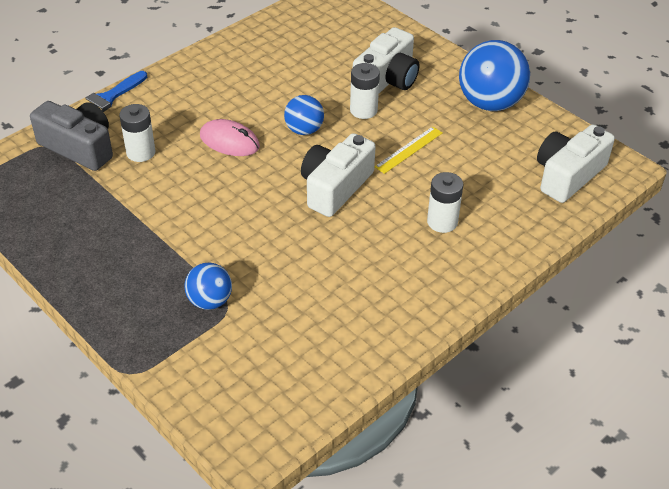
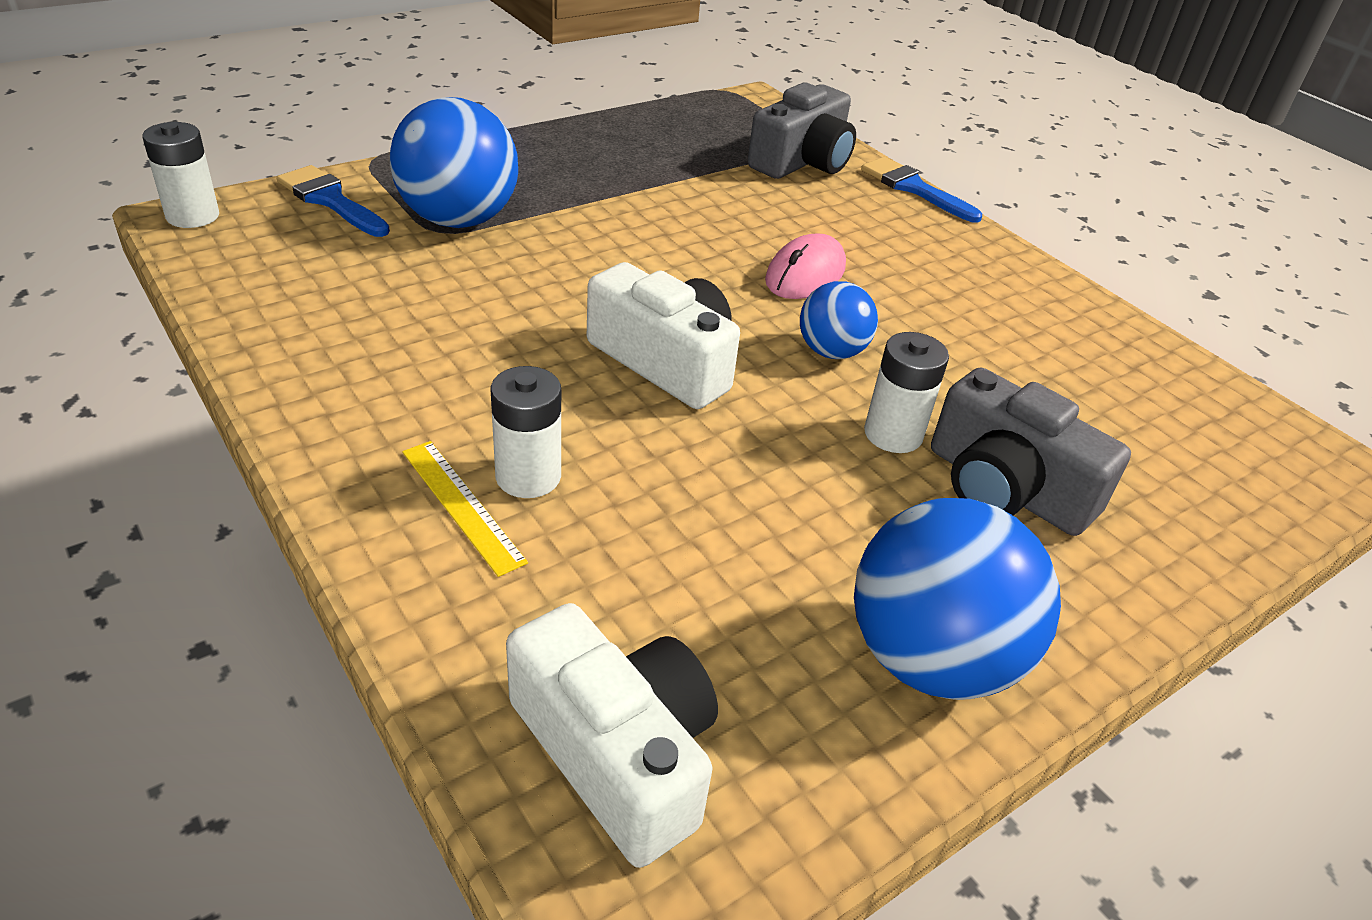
camera: 95 degrees right, 5 degrees down
(141, 152) = (786, 201): white battery -> white battery (193, 216)
(201, 376) = (330, 200): none -> blue brush
(210, 301) = (459, 219): blue ball -> blue ball, size x1.80
(387, 80) = (1005, 488): white camera -> grey camera
(409, 150) = (759, 474): yellow ruler -> yellow ruler (462, 505)

